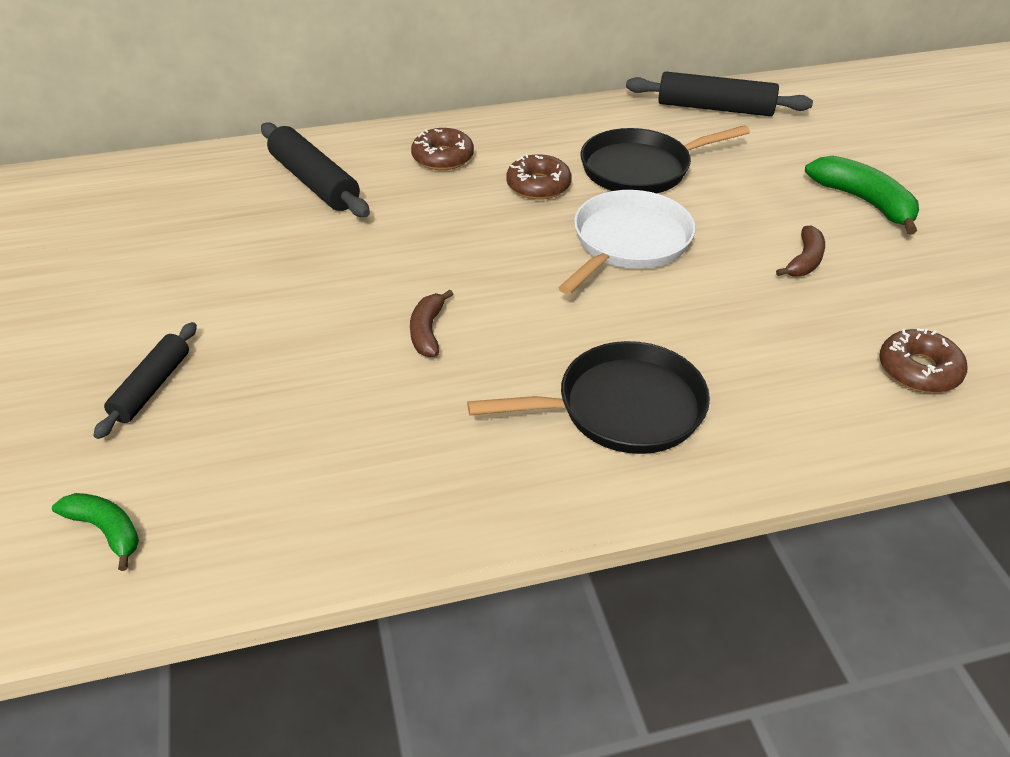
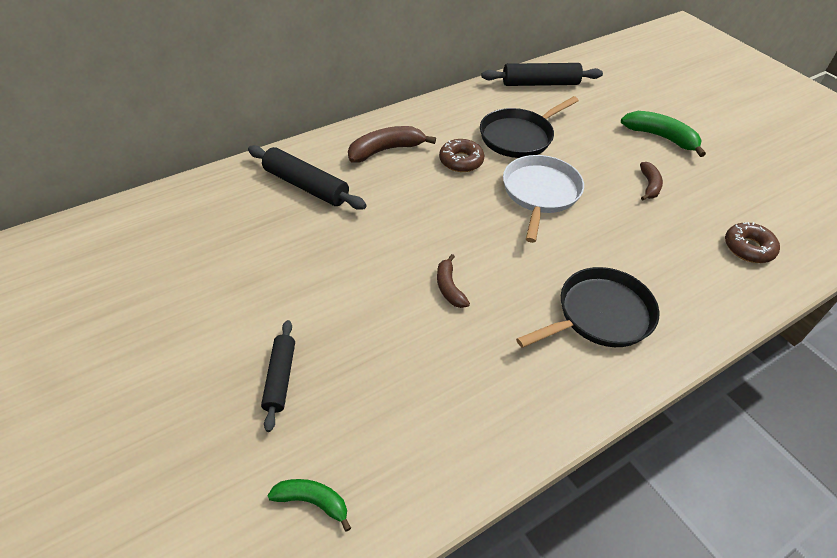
camera: 20 degrees left, 5 degrees up
(443, 157) = (385, 150): brown donut -> brown banana

